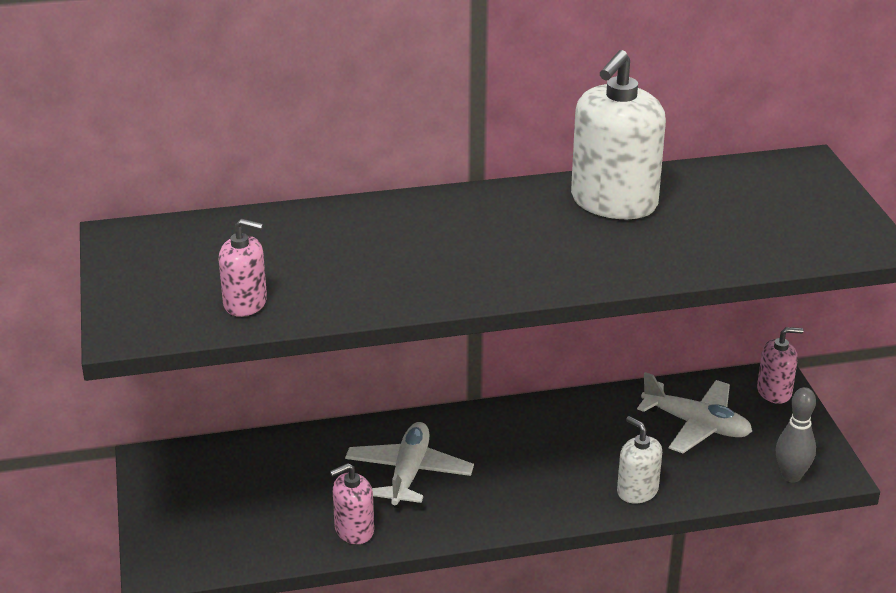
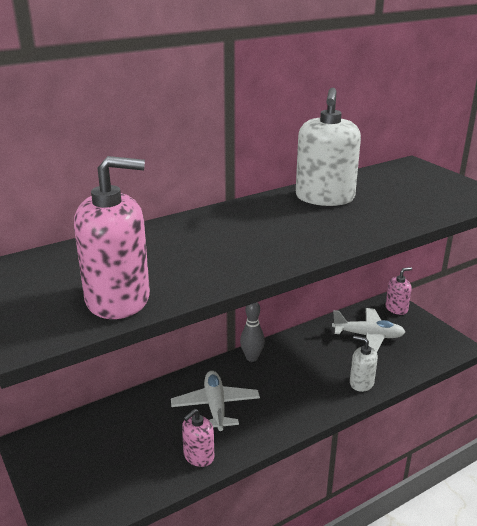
camera: 20 degrees left, 5 degrees down
(245, 303) = (118, 299): pink soap dispenser -> pink soap dispenser, size x1.88
(791, 476) = (438, 353): grey bowling pin -> grey bowling pin (252, 358)

